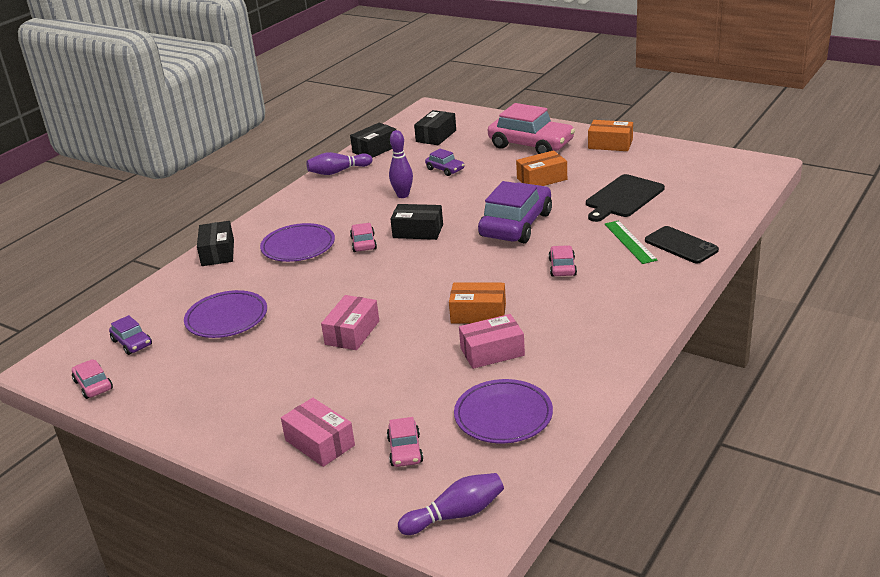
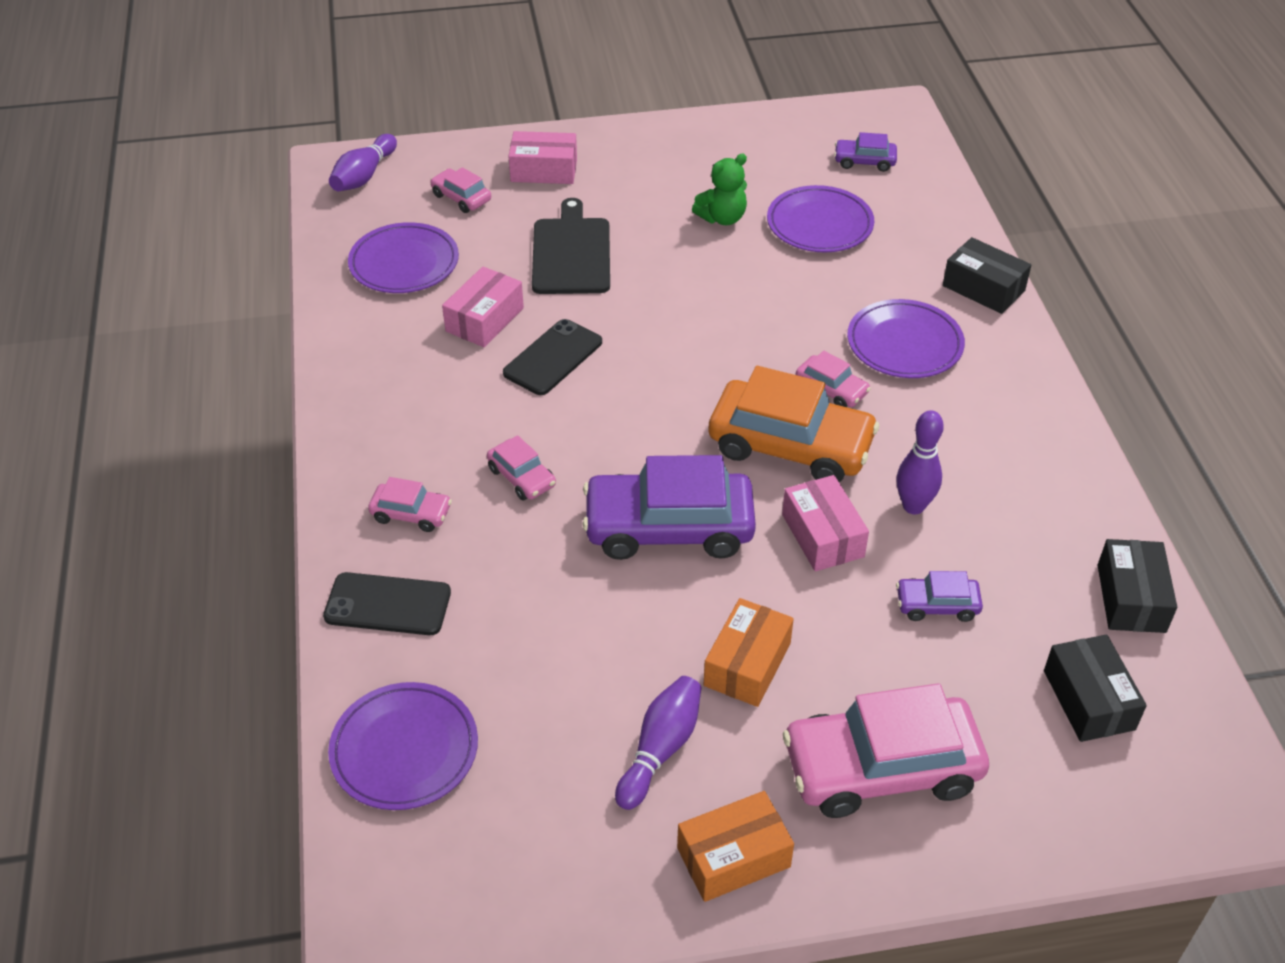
camera: 135 degrees right, 15 degrees up
(93, 385) = (822, 118): pink car -> pink car (411, 513)
(268, 348) = (722, 218): none -> green teddy bear
(338, 171) = (1093, 508): purple bowling pin -> purple bowling pin (660, 749)
(352, 333) = (662, 271): pink box -> pink box (822, 535)
(418, 231) = (790, 446): black box -> orange car
(478, 313) = (553, 358): orange box -> black phone
(516, 225) = (669, 528): purple car -> purple car turned 105 degrees clockwise
(623, 197) = (564, 682): black cutting board -> black cutting board (571, 253)
(630, 242) = (469, 575): green ruler -> none
(712, 202) = (404, 750): none -> purple plate

